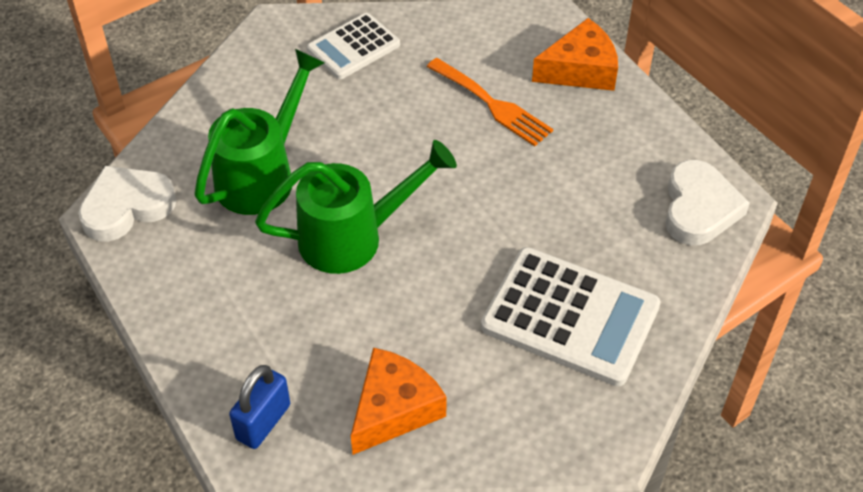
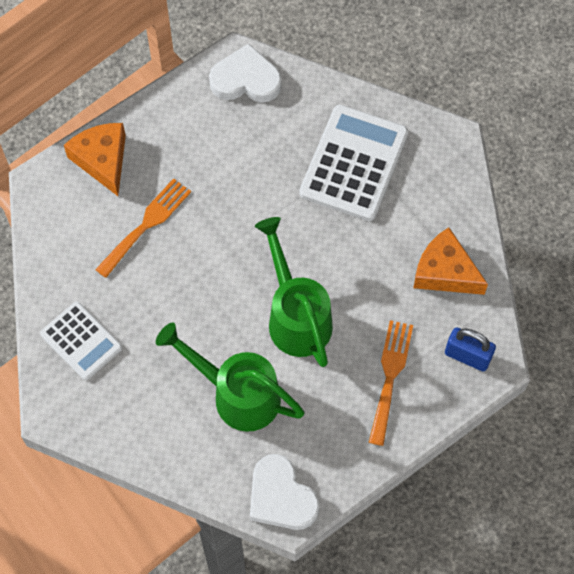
camera: 95 degrees left, 15 degrees up
(253, 329) = (390, 376): none -> orange fork

